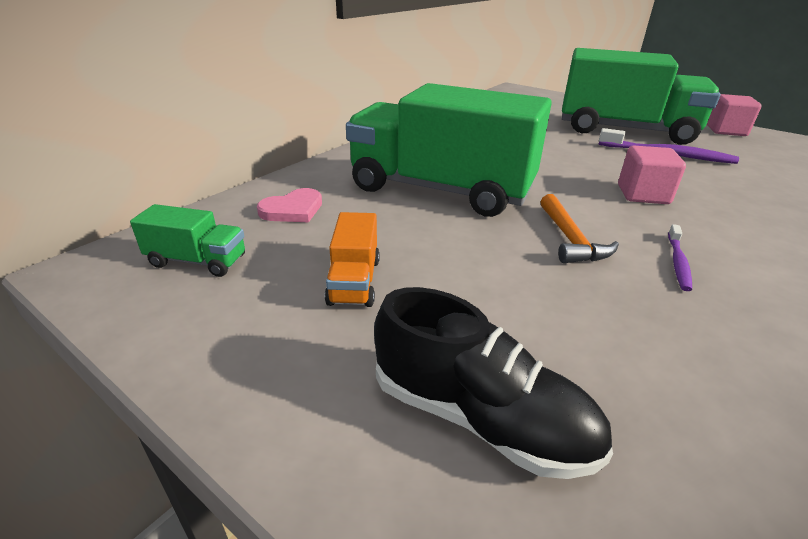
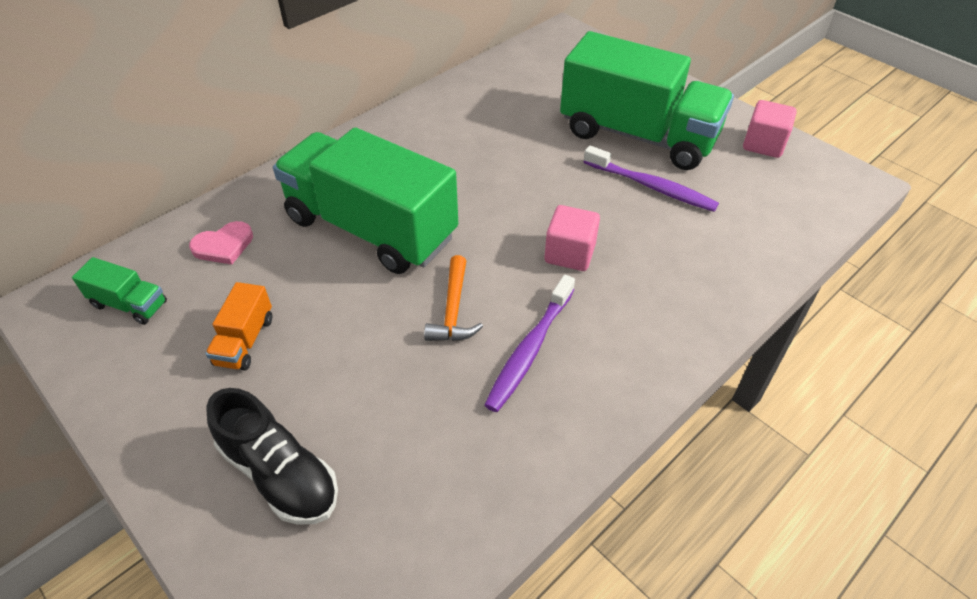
camera: 10 degrees right, 15 degrees up
(678, 262) = (530, 350): purple toothbrush -> purple toothbrush, size x1.79

